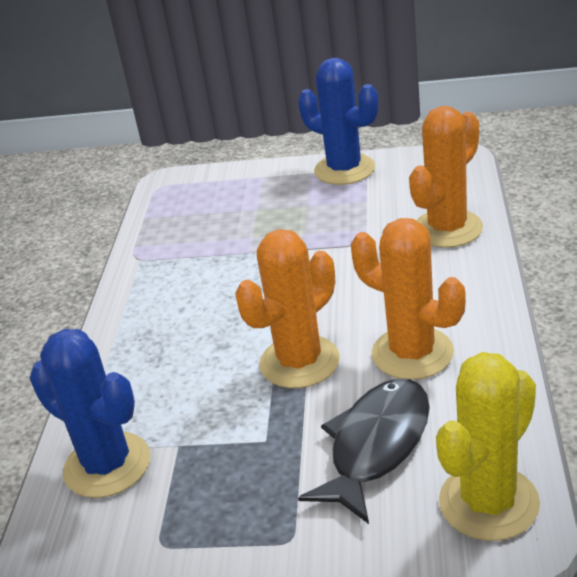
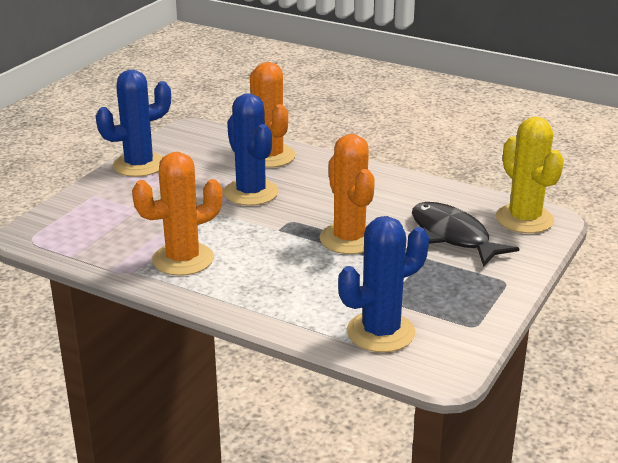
camera: 70 degrees left, 5 degrees down
(349, 254) = (251, 192): none -> blue cactus
(412, 353) = (382, 203): orange cactus -> orange cactus (183, 259)

